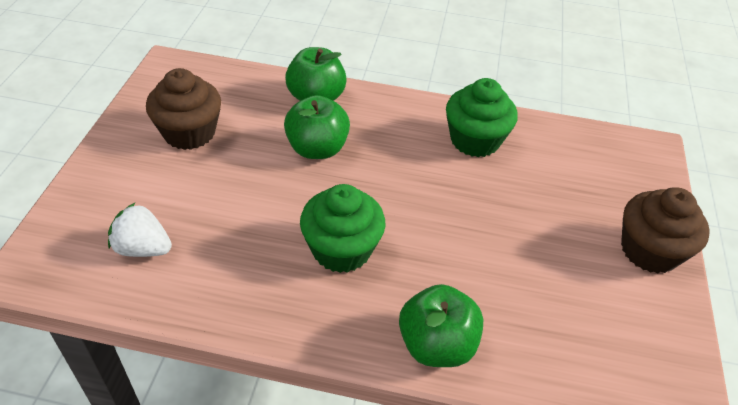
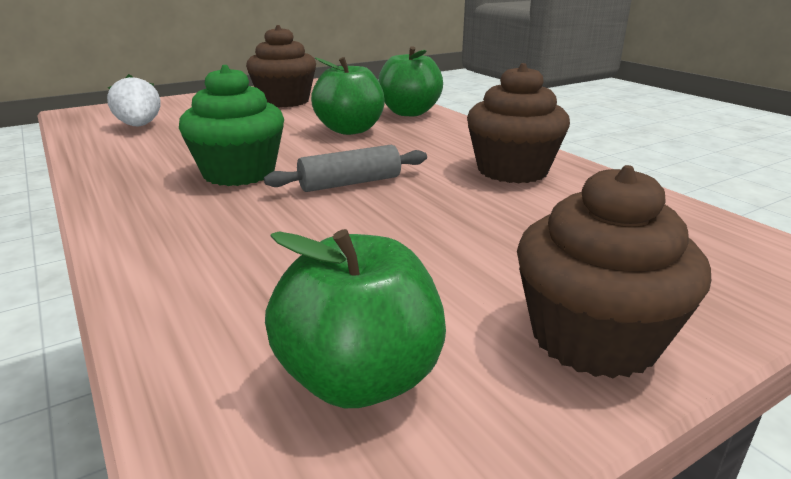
camera: 50 degrees right, 20 degrees down
(420, 213) = (350, 183): none -> grey rolling pin
(436, 345) = (159, 252): green apple -> green apple (360, 378)
(475, 140) = (512, 170): green cupcake -> brown cupcake

